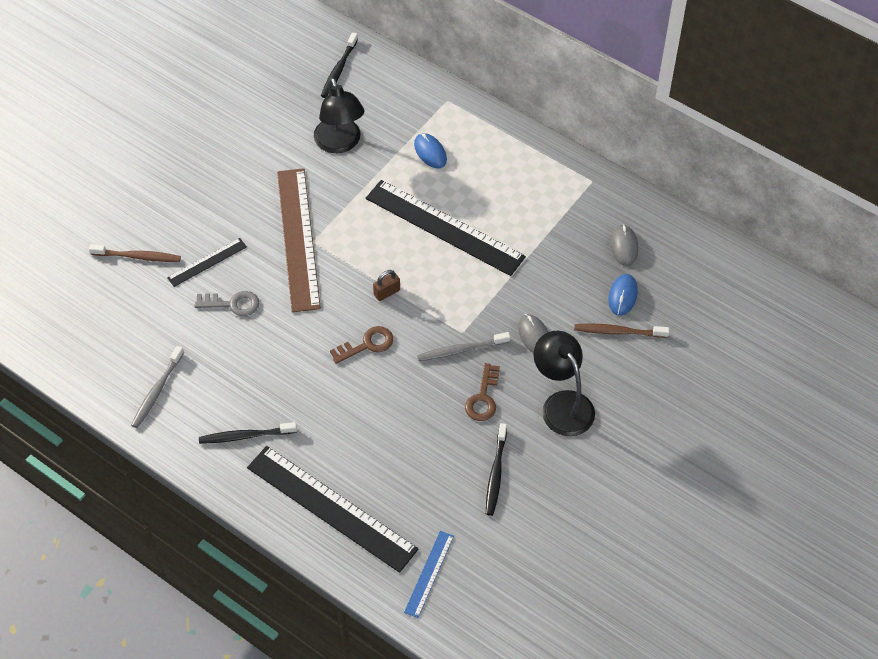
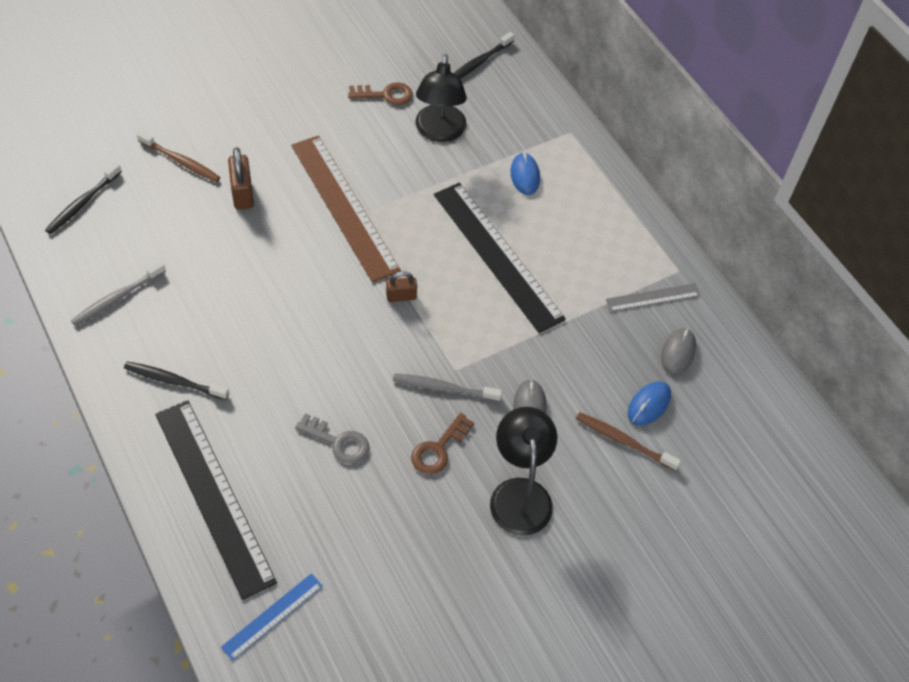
camera: 20 degrees right, 0 degrees up
(207, 262) = (242, 193): black ruler -> brown padlock
(232, 304) = (242, 244): grey key -> grey key (338, 442)
(298, 238) = (344, 206): brown ruler -> brown ruler turned 45 degrees counterclockwise
(367, 345) = (350, 341): brown key -> brown key (385, 95)
(495, 474) = (406, 538): black toothbrush -> black toothbrush (82, 203)
(583, 211) = (652, 297): none -> grey ruler

